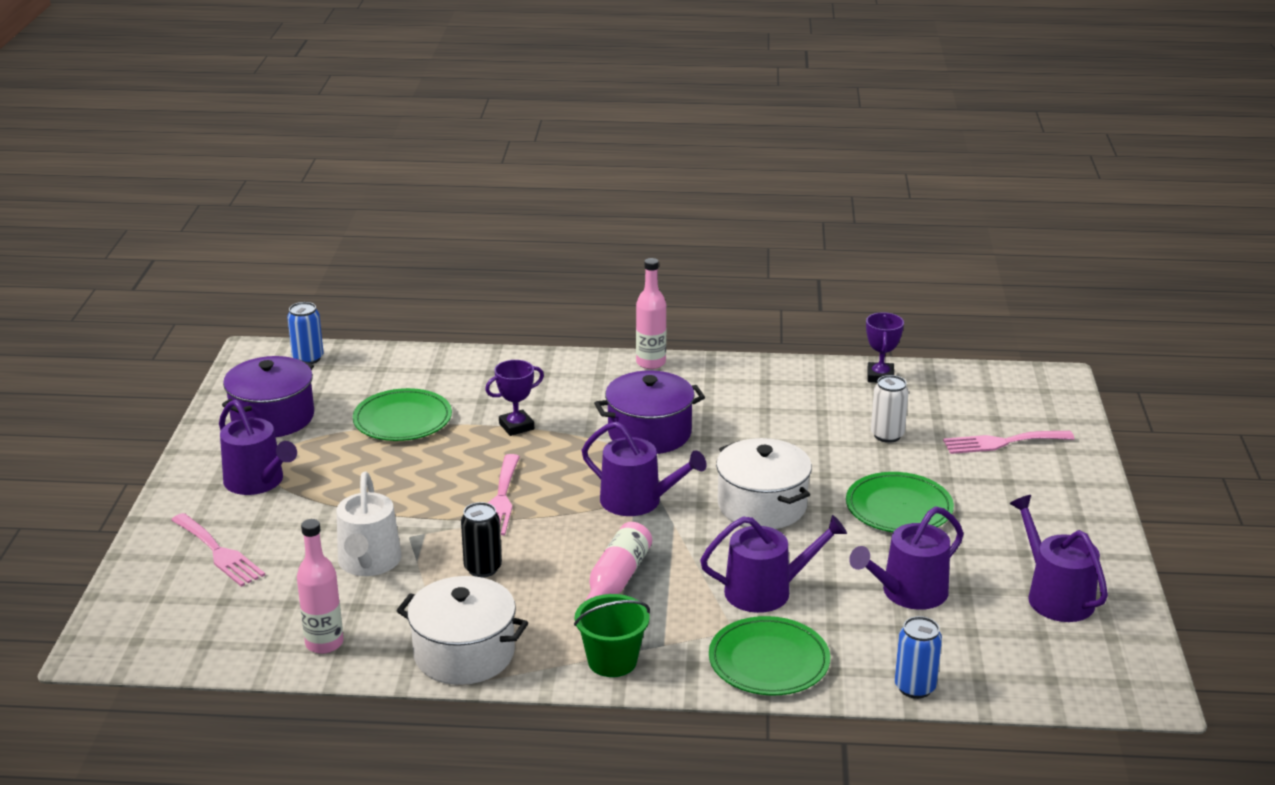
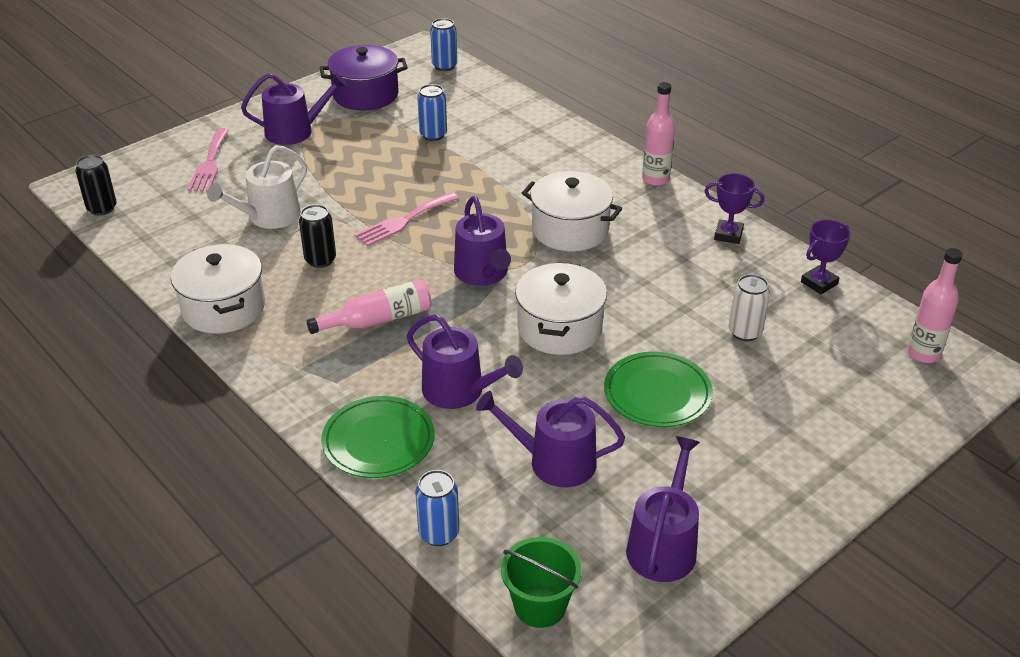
camera: 45 degrees right, 10 degrees up
(175, 650) = (102, 208): none -> black can
(258, 482) = (295, 131): purple watering can -> purple watering can turned 105 degrees counterclockwise
(324, 643) = (170, 252): pink bottle -> pink bottle (923, 354)
(402, 420) = (433, 135): green plate -> blue can
(516, 426) = (492, 177): purple trophy -> purple trophy (728, 235)
(612, 661) = (290, 371): green bucket -> green bucket (540, 606)
(649, 433) = (570, 230): purple pot -> white pot
(1002, 442) = (834, 395): pink fork -> none

